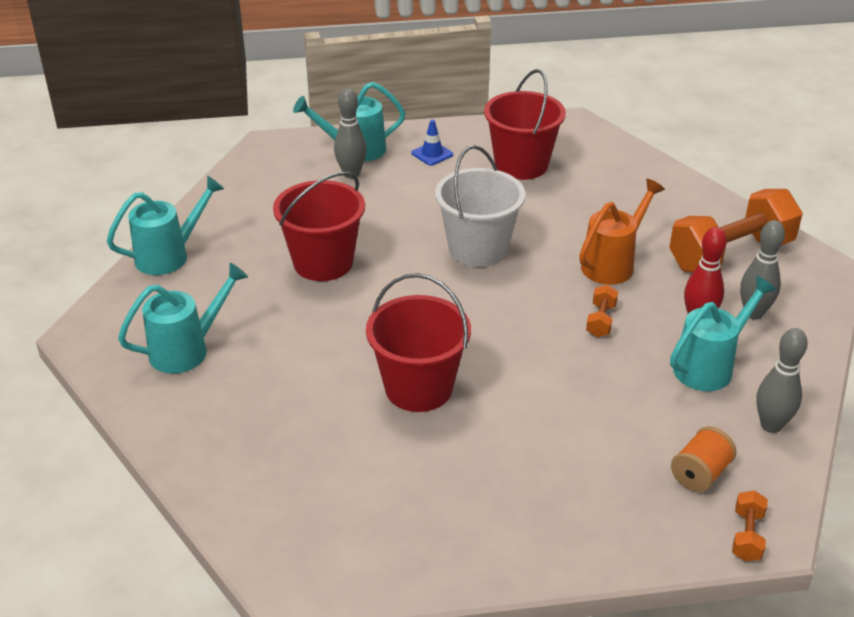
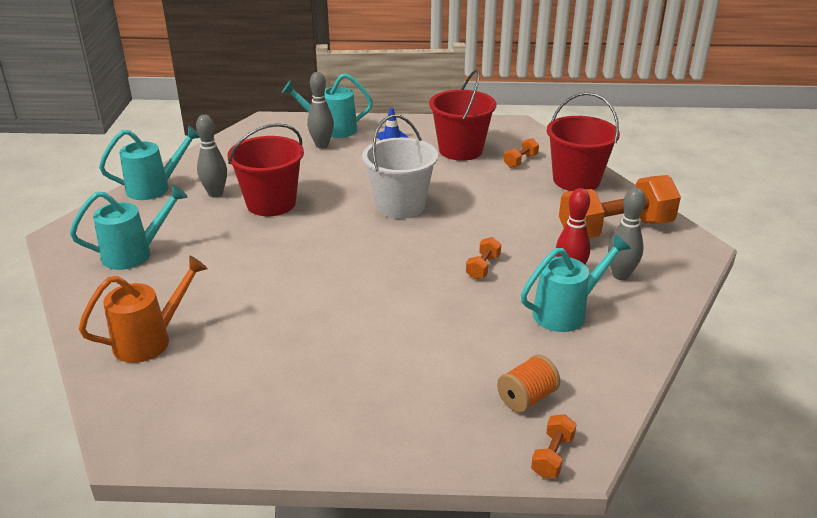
camera: 10 degrees right, 5 degrees down
(418, 388) = (307, 301): red bucket -> red bucket (576, 180)
(596, 174) = (520, 161): none -> orange dumbbell
(612, 264) = (509, 226): orange watering can -> orange watering can (150, 340)
(771, 425) = (607, 366): grey bowling pin -> grey bowling pin (215, 194)

